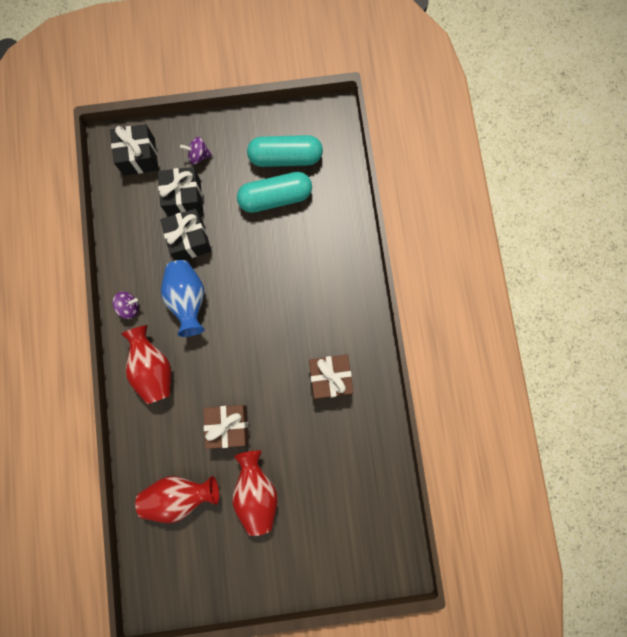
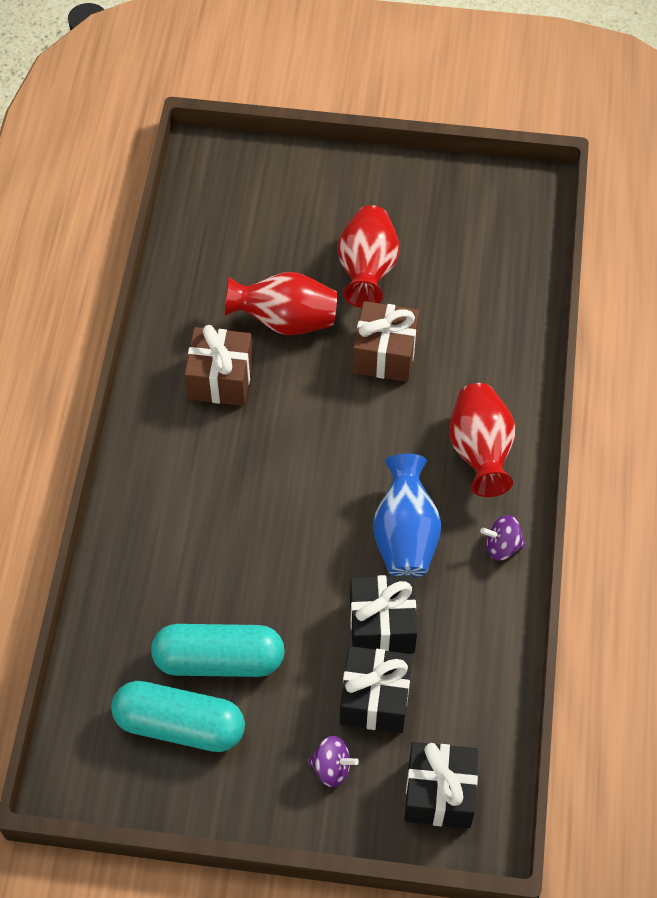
camera: 165 degrees left, 20 degrees down
(180, 495) = (473, 290): red vase -> red vase (285, 320)

